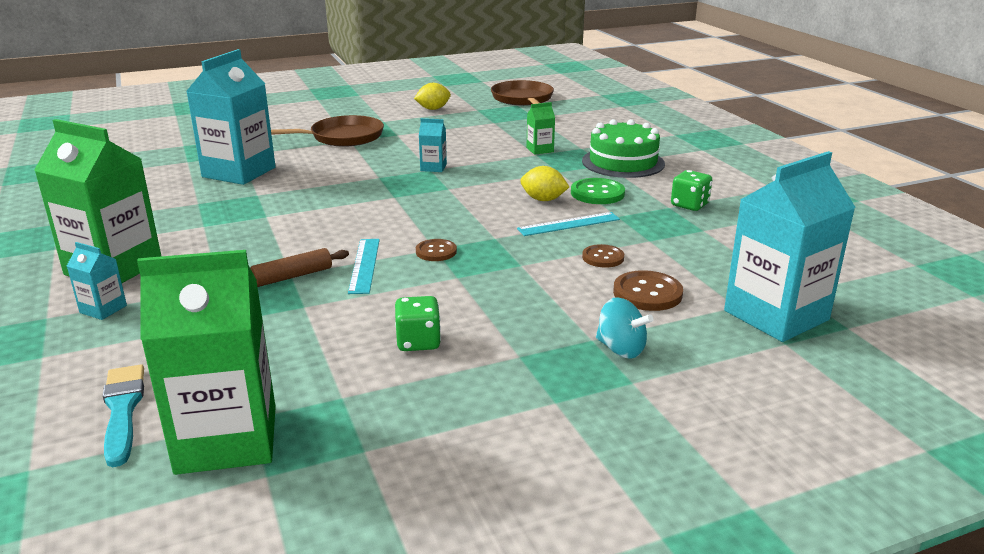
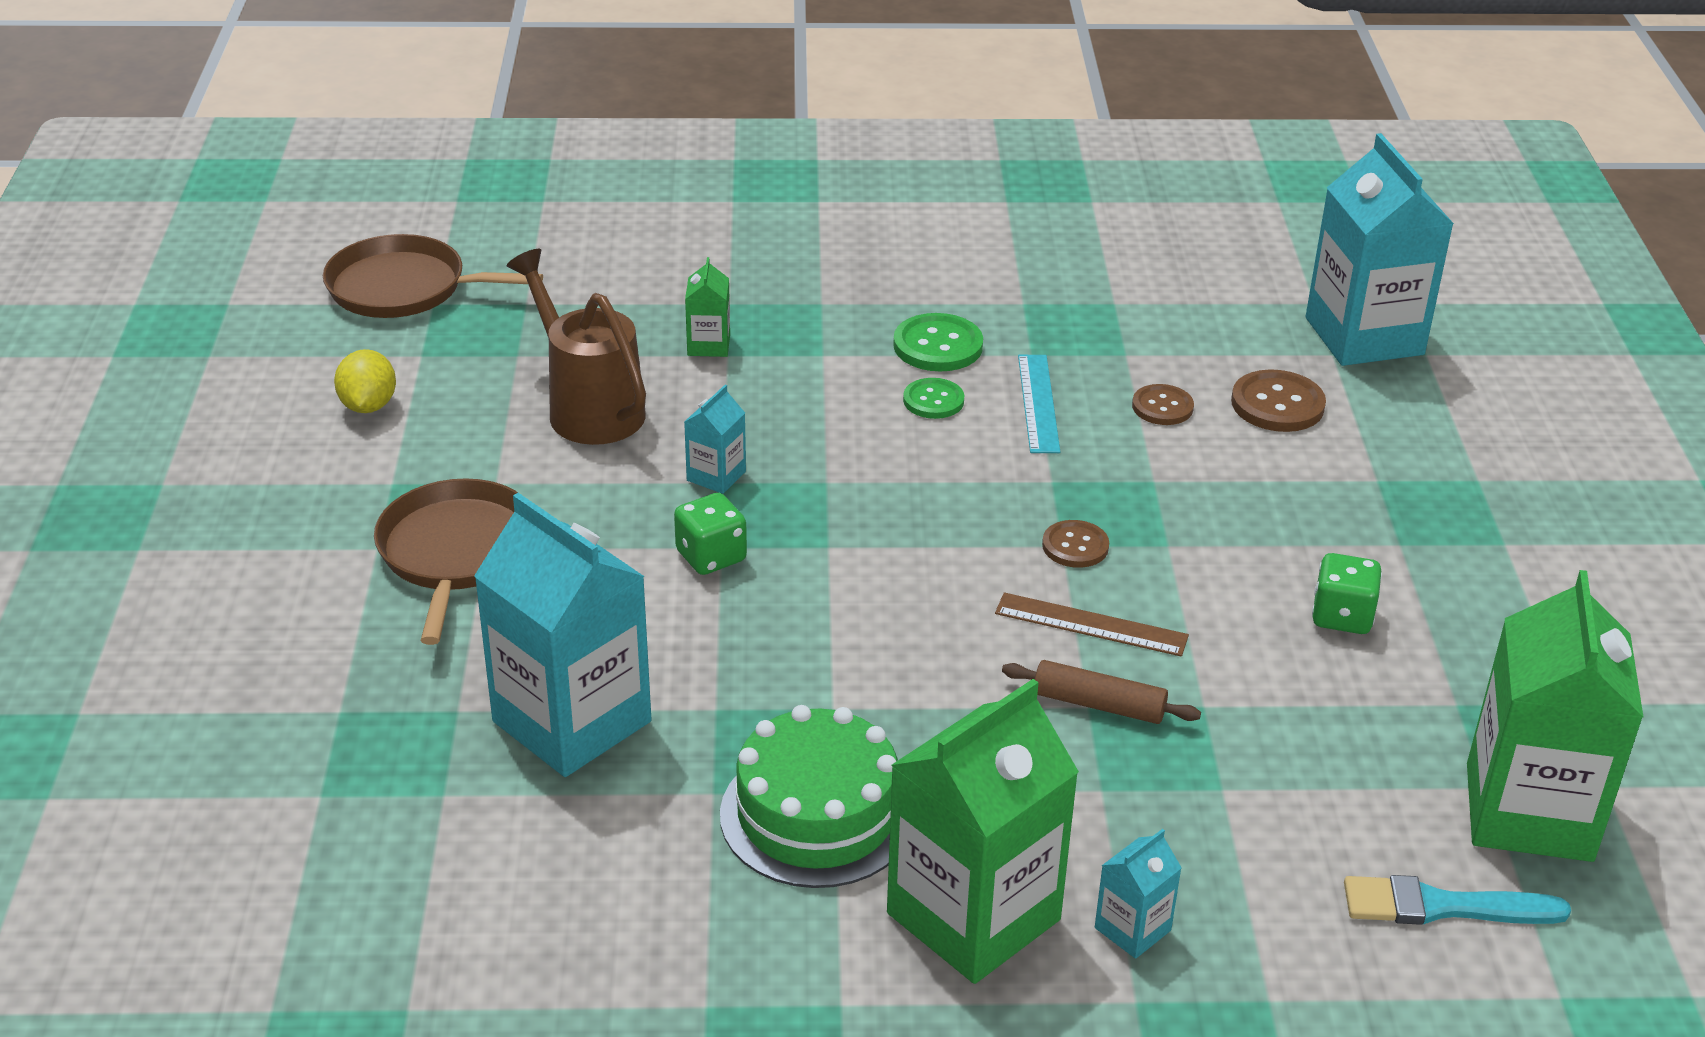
camera: 70 degrees left, 10 degrees up
(292, 276) = (1098, 704): brown rolling pin -> brown rolling pin turned 60 degrees counterclockwise
(364, 265) = (1091, 625): turquoise ruler -> brown ruler
(466, 139) = (588, 407): none -> brown watering can
(543, 200) = (933, 400): yellow lemon -> green button
(621, 349) = (1406, 466): turquoise spinning top -> none
(623, 162) = (824, 285): green cake -> green cake (817, 814)
(689, 205) = (1027, 285): green dice -> green dice (711, 556)

